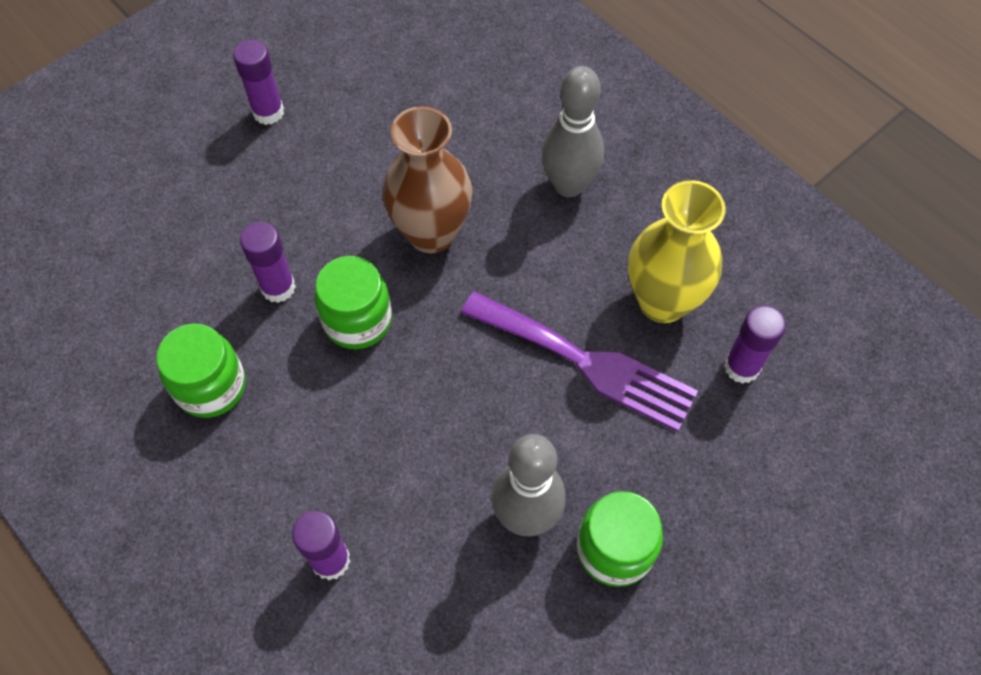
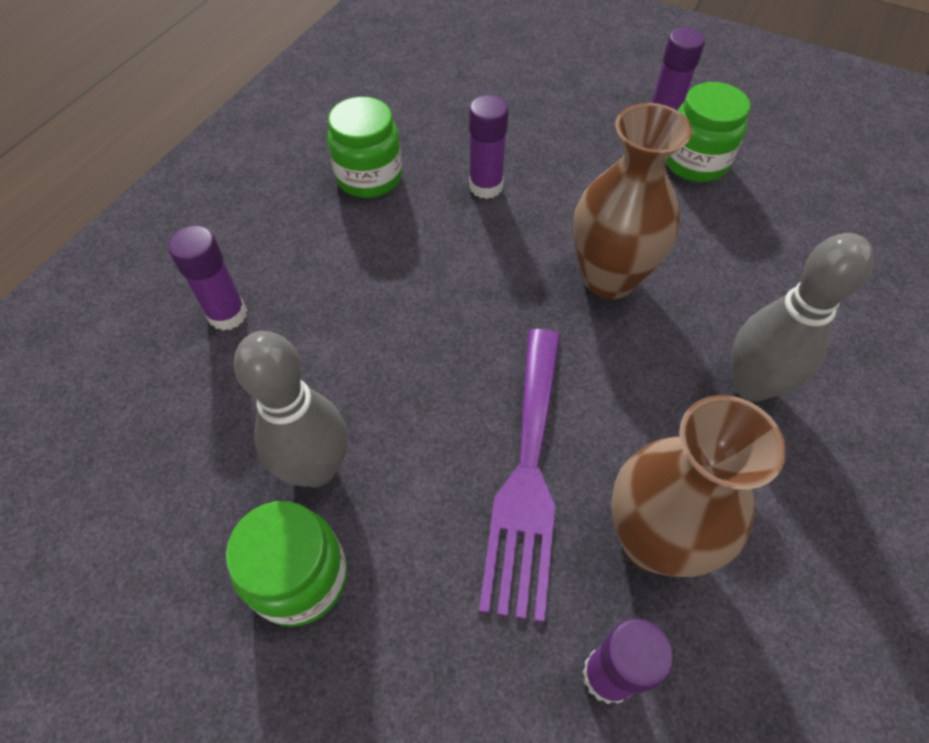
camera: 70 degrees right, 5 degrees down
(357, 320) = (480, 253): green jar -> green jar (695, 162)
(662, 301) = (653, 540): yellow vase -> brown vase

